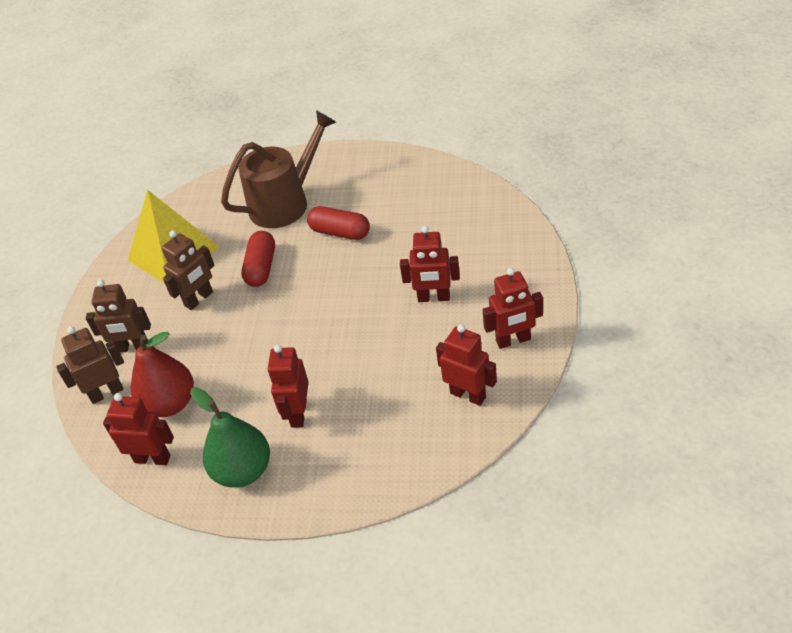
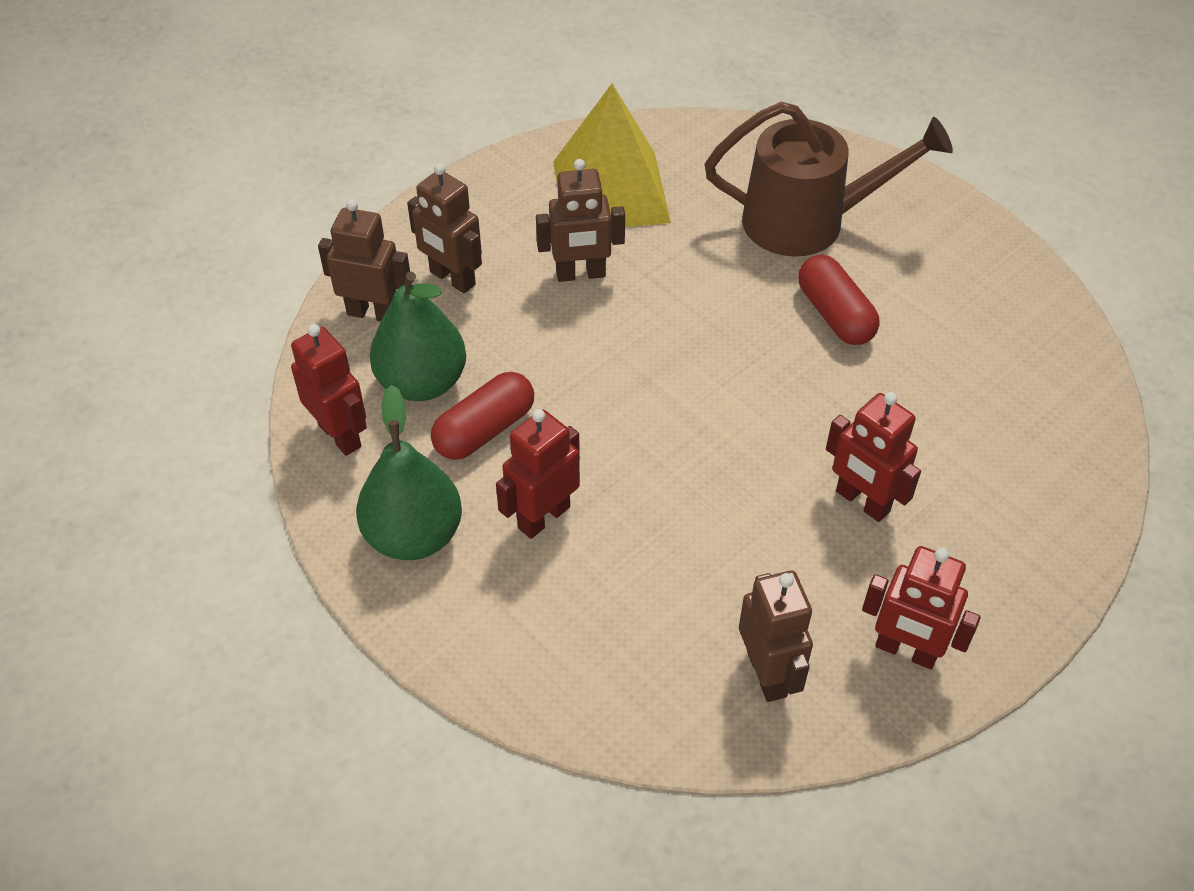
camera: 35 degrees right, 5 degrees up
(170, 403) = (422, 383): red pear -> green pear
(261, 268) = (691, 289): red capsule -> red capsule (484, 430)
(468, 395) = (767, 674): red robot -> brown robot

